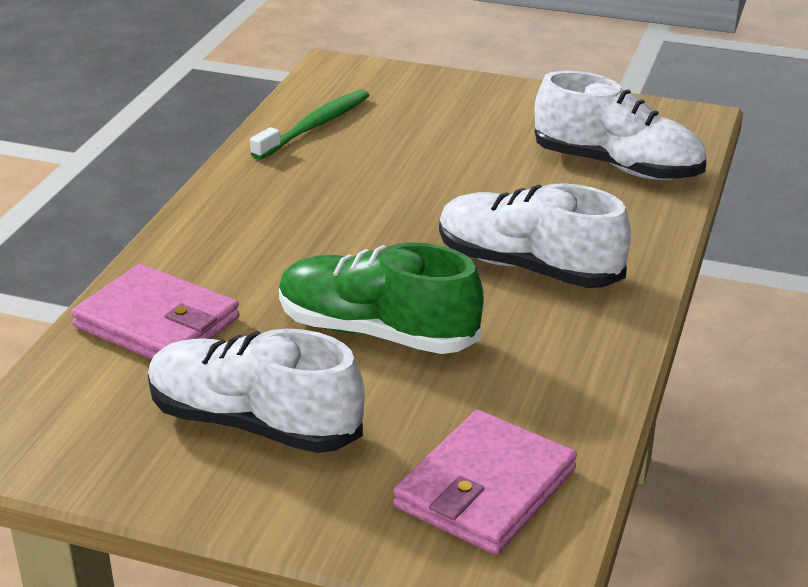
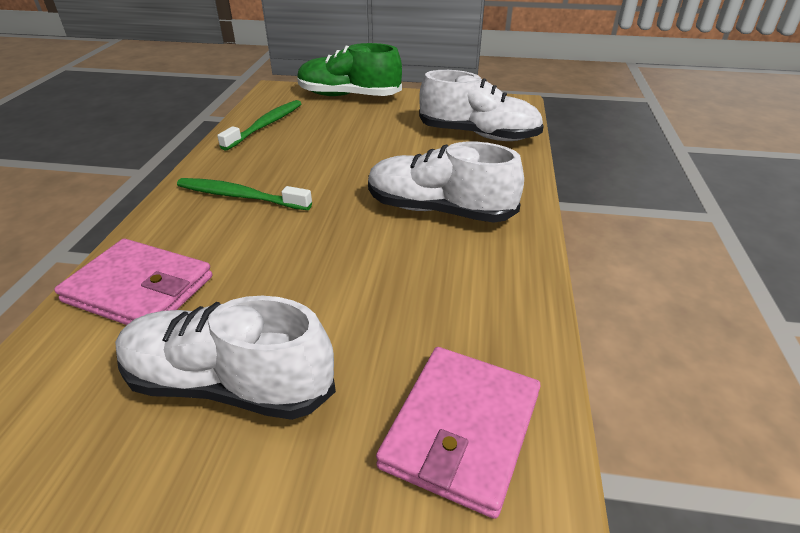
camera: 10 degrees left, 5 degrees up
(275, 225) = (240, 196): none -> green toothbrush
(377, 332) = (332, 277): green shoe -> green shoe (349, 96)

